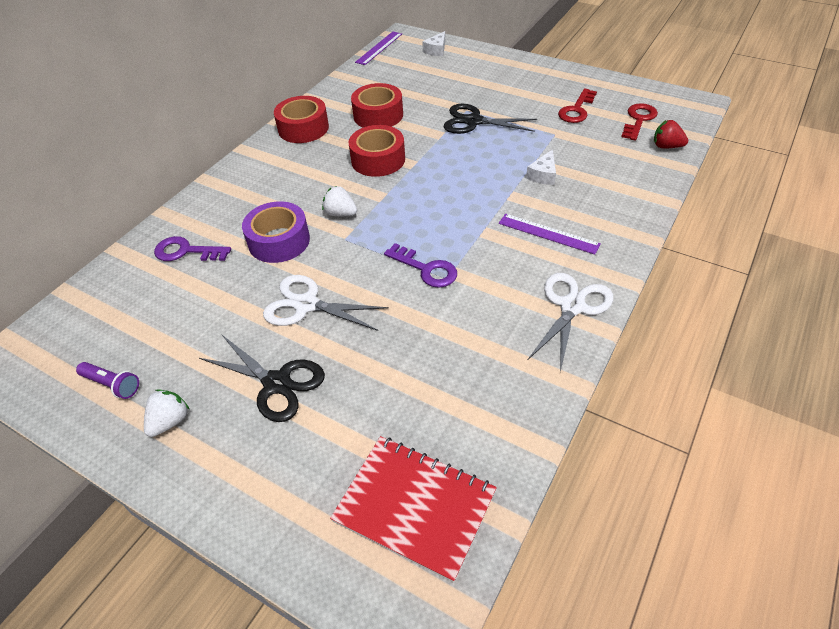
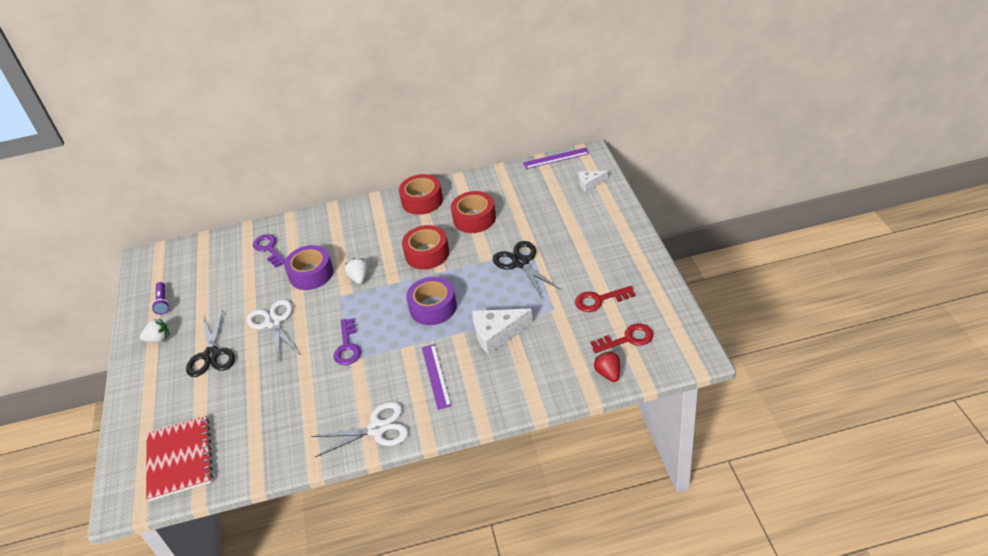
camera: 50 degrees right, 5 degrees down
(454, 191) = (433, 307): none -> purple tape
(543, 175) = (497, 334): white cheese -> white cheese, size x1.72

